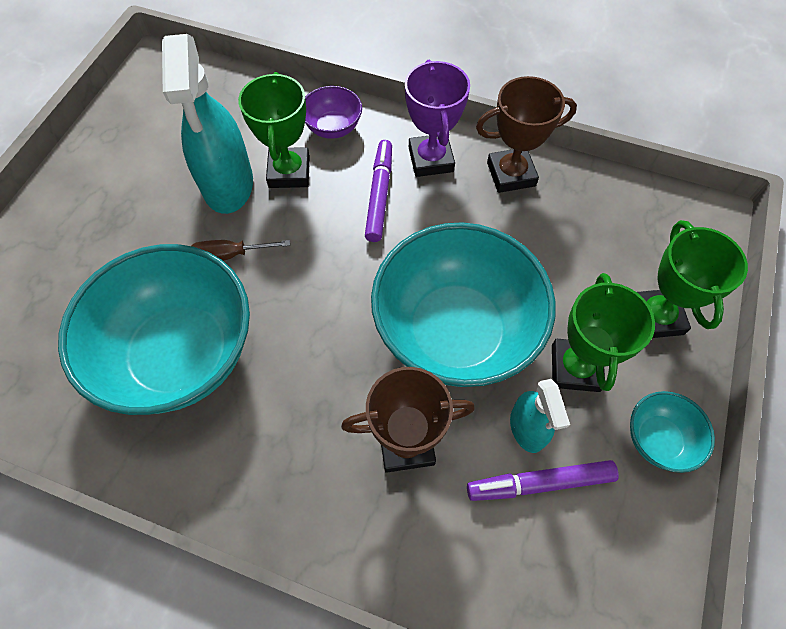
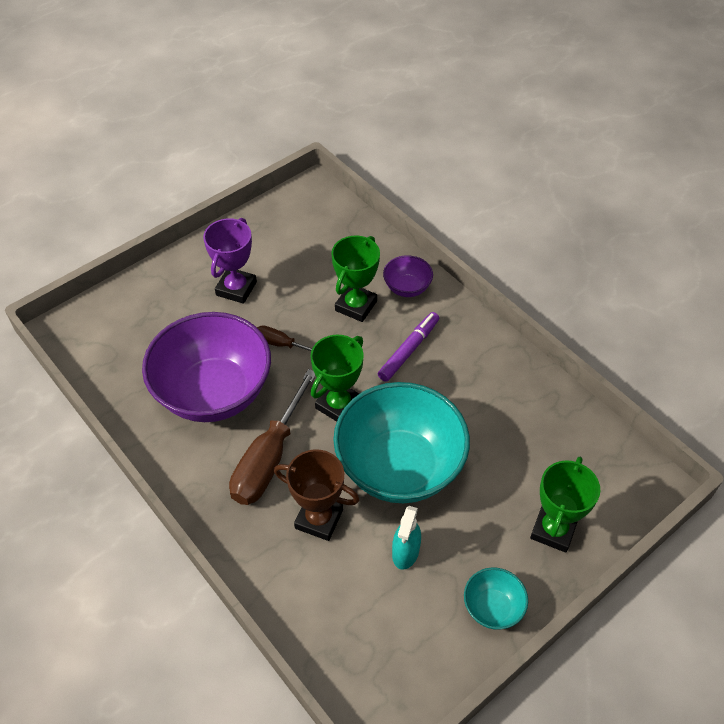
camera: 30 degrees right, 10 degrees down
(180, 354) = (214, 392): turquoise bowl -> purple bowl
(228, 184) = (309, 296): turquoise spray bottle -> none
(300, 400) = (269, 457): none -> brown screwdriver
(430, 159) = (463, 342): purple trophy -> purple trophy (236, 288)
(511, 174) = (517, 379): brown trophy -> none
(539, 483) = (390, 589): purple marker -> none
(575, 368) = (467, 532): green trophy -> green trophy (338, 405)

